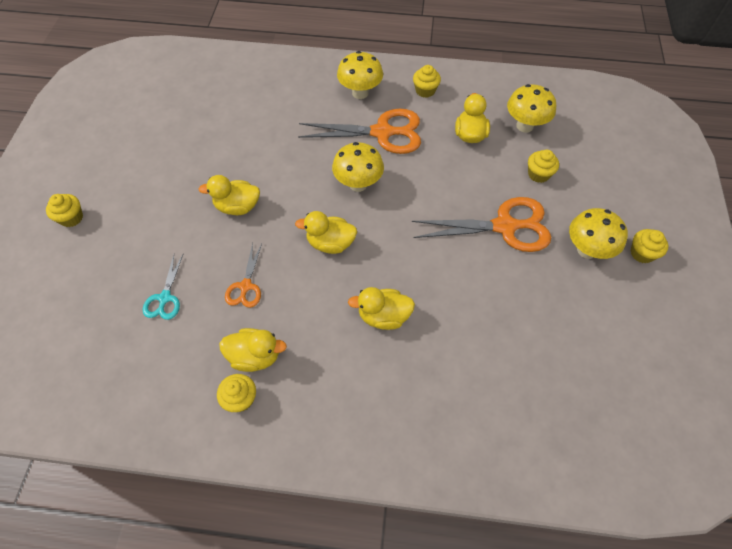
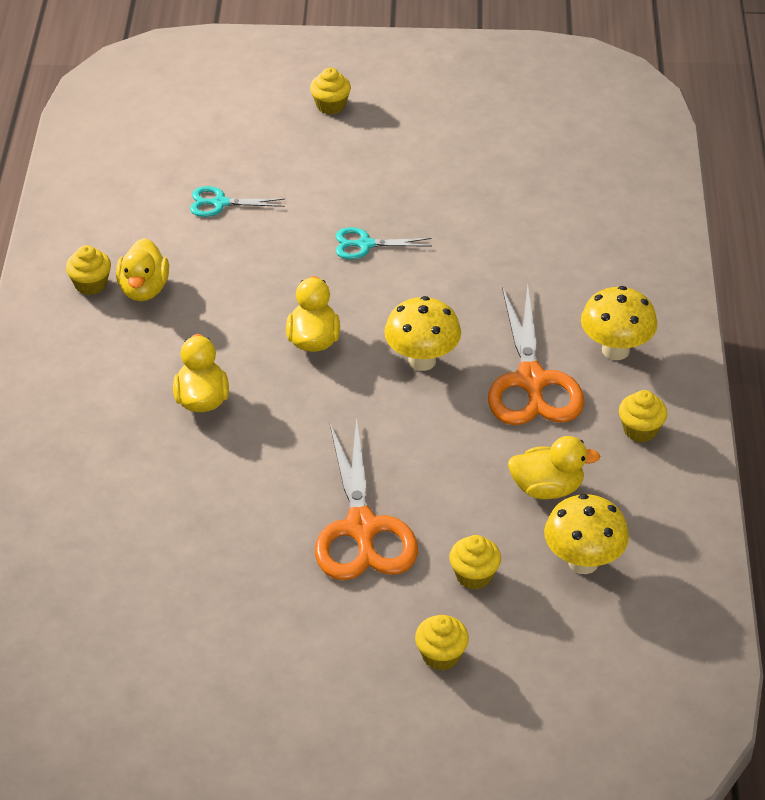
camera: 85 degrees right, 15 degrees down
(237, 207) = (365, 244): yellow duck -> turquoise scissors
(246, 286) = (240, 269): orange scissors -> none
(587, 250) = (326, 627): yellow mushroom -> none
(642, 253) = (326, 699): yellow cupcake -> yellow cupcake (441, 655)

